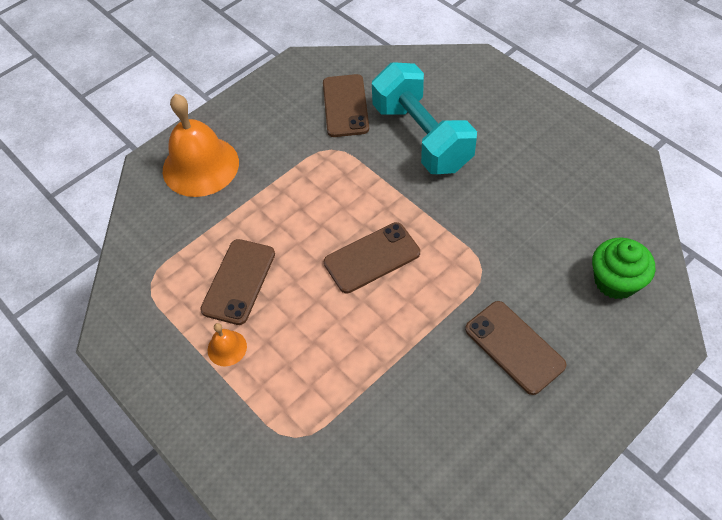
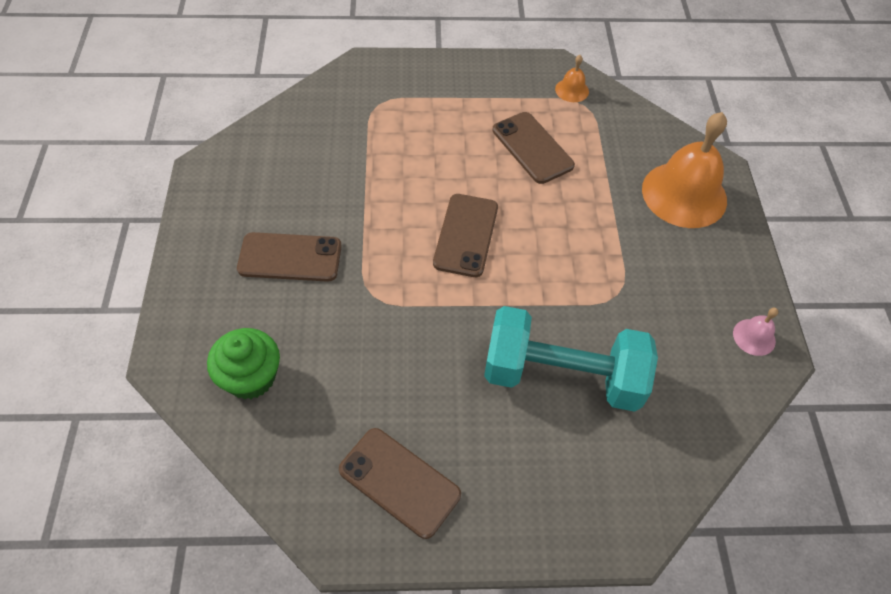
camera: 125 degrees right, 0 degrees up
(227, 348) = (482, 111): orange bell -> orange bell (572, 90)
(295, 76) = (754, 337): none -> pink bell
(345, 106) = (668, 347): brown phone -> brown phone (399, 482)

